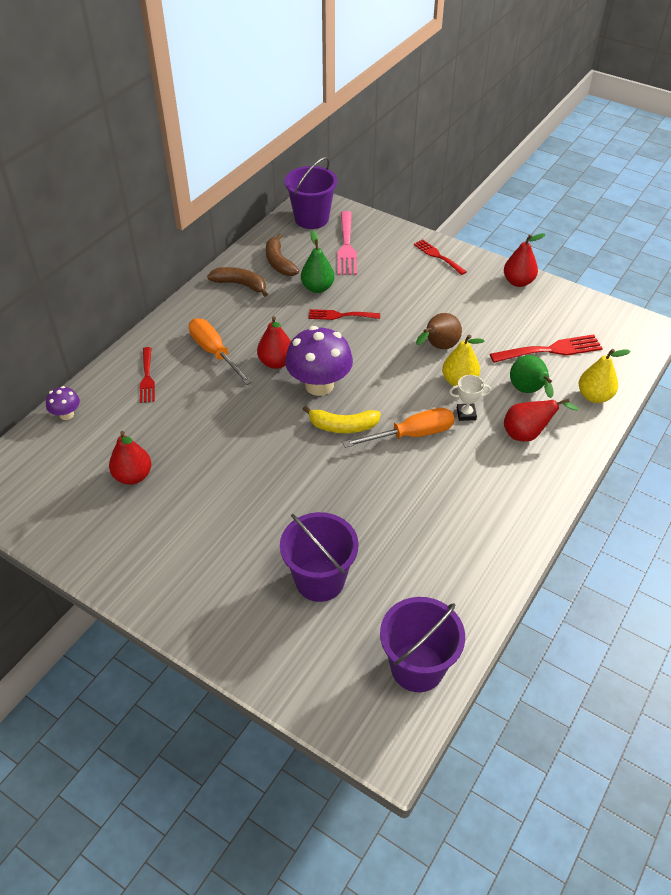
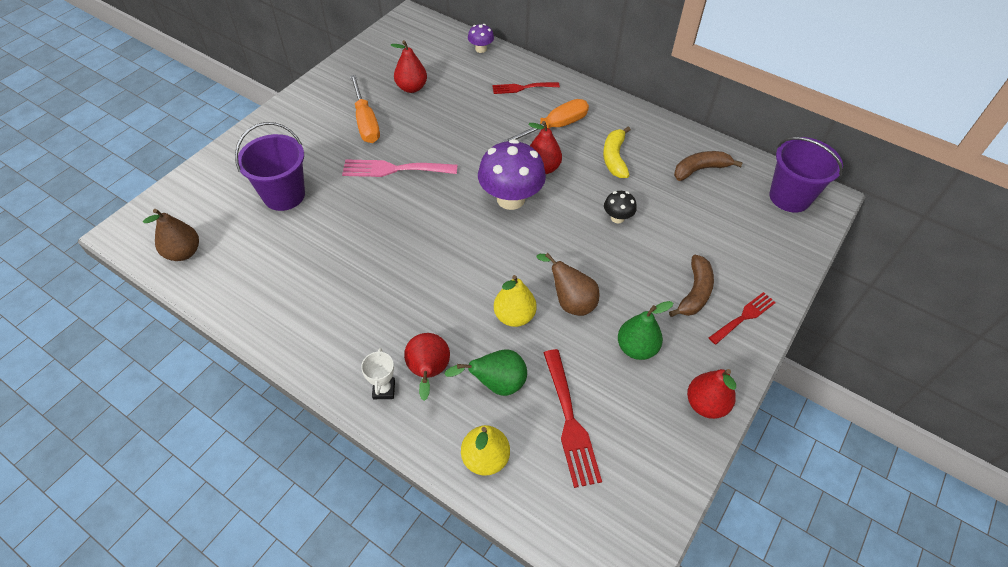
camera: 90 degrees right, 5 degrees up
(240, 284) = (658, 141): brown banana -> brown banana (694, 292)
(317, 288) = (661, 200): green pear -> green pear (636, 348)
(340, 315) = (617, 218): red fork -> black mushroom
(343, 426) = (454, 215): yellow banana -> yellow banana (614, 158)
(346, 246) = (742, 227): pink fork -> pink fork (394, 169)
(411, 435) = (438, 267): orange screwdriver -> orange screwdriver (366, 122)
(417, 667) = (183, 252): purple bucket -> brown pear
(466, 414) = (464, 317): white trophy -> white trophy (384, 390)

